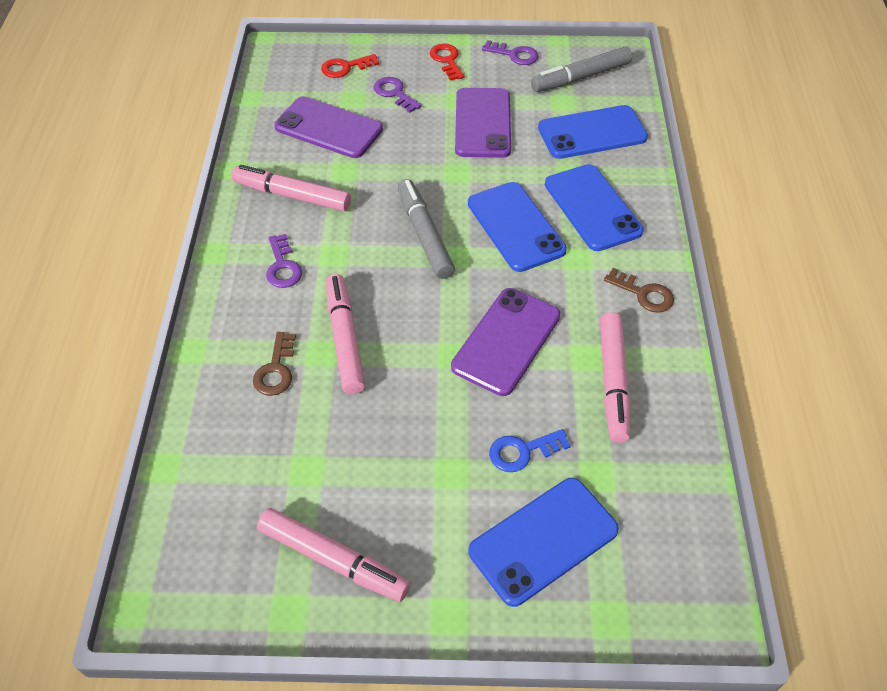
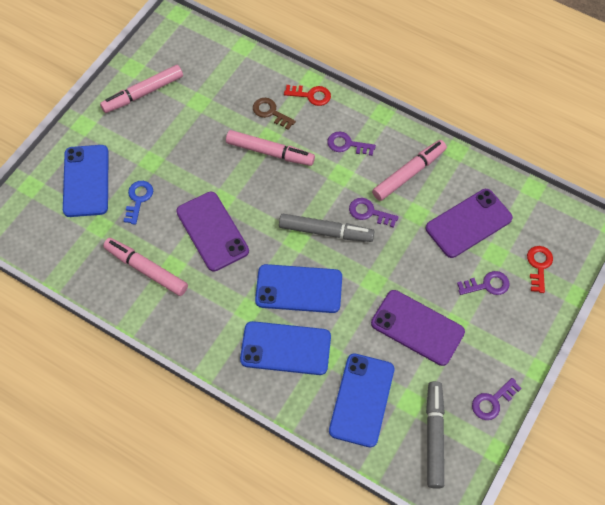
camera: 120 degrees right, 10 degrees up
(371, 208) = (369, 212): none -> purple key
(447, 60) = (511, 344): red key -> red key (311, 95)
(643, 294) = (193, 330): brown key -> none

